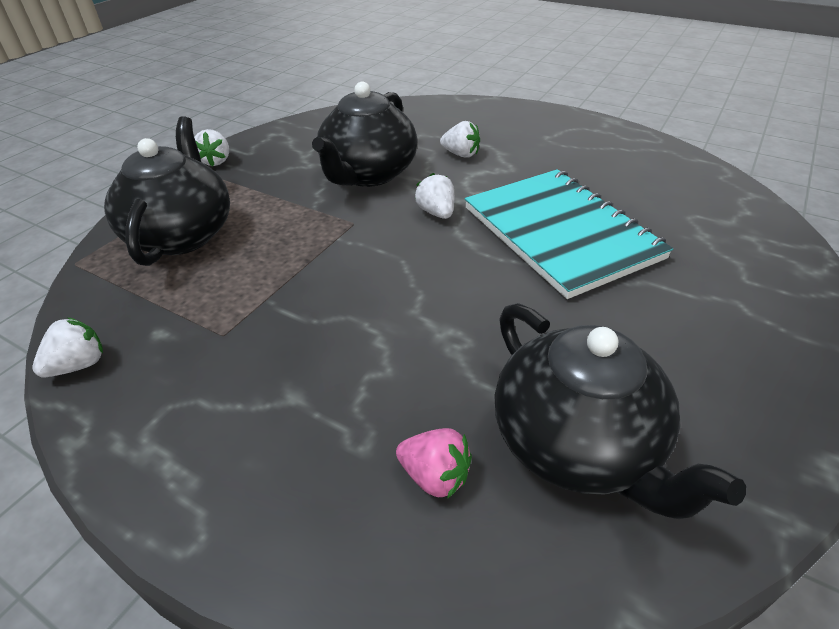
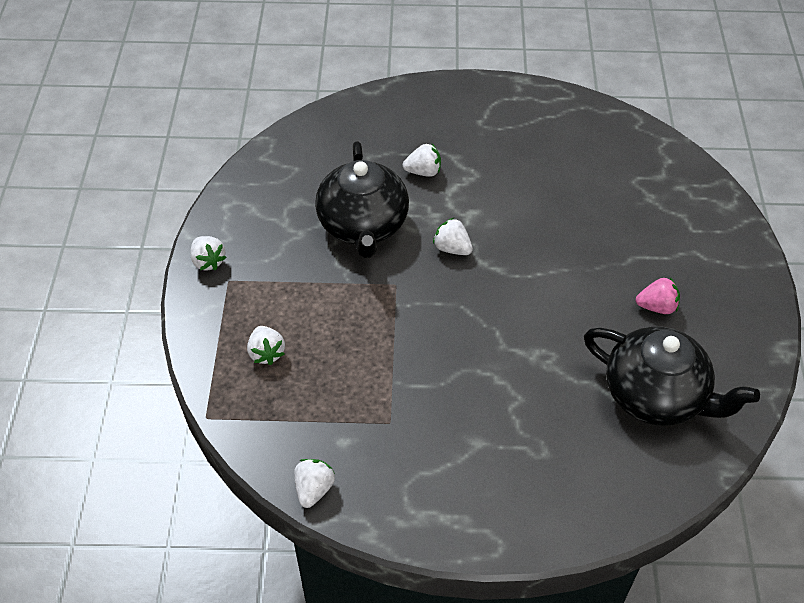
camera: 30 degrees left, 10 degrees up
(182, 234) = (266, 353): black teapot -> white strawberry
(435, 476) = (595, 450): pink strawberry -> pink strawberry (657, 306)
(560, 233) = (555, 233): turquoise notebook -> none

